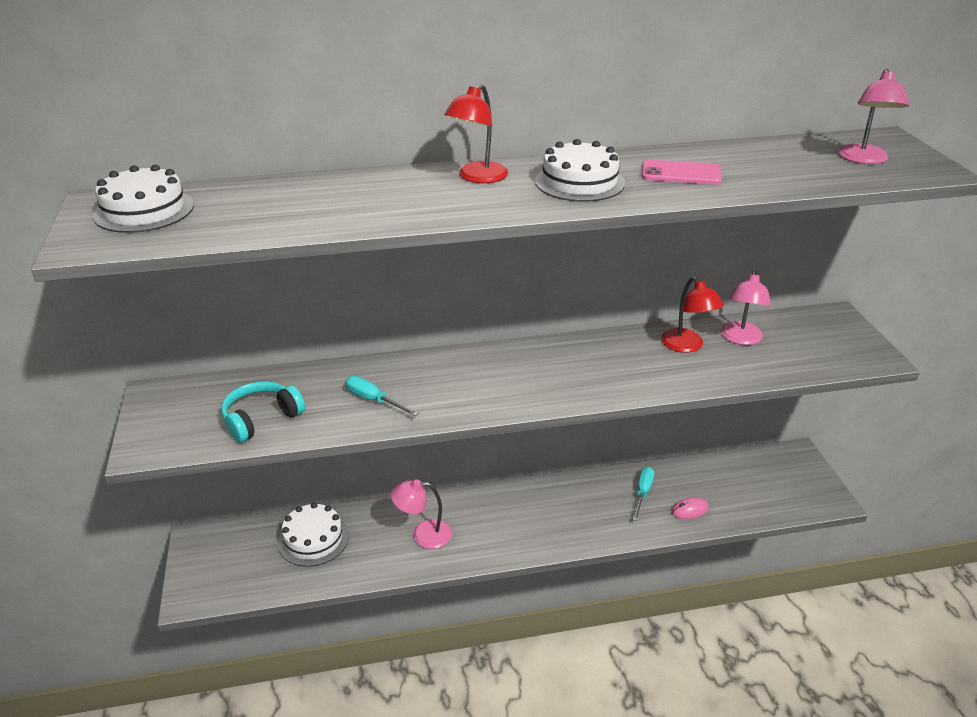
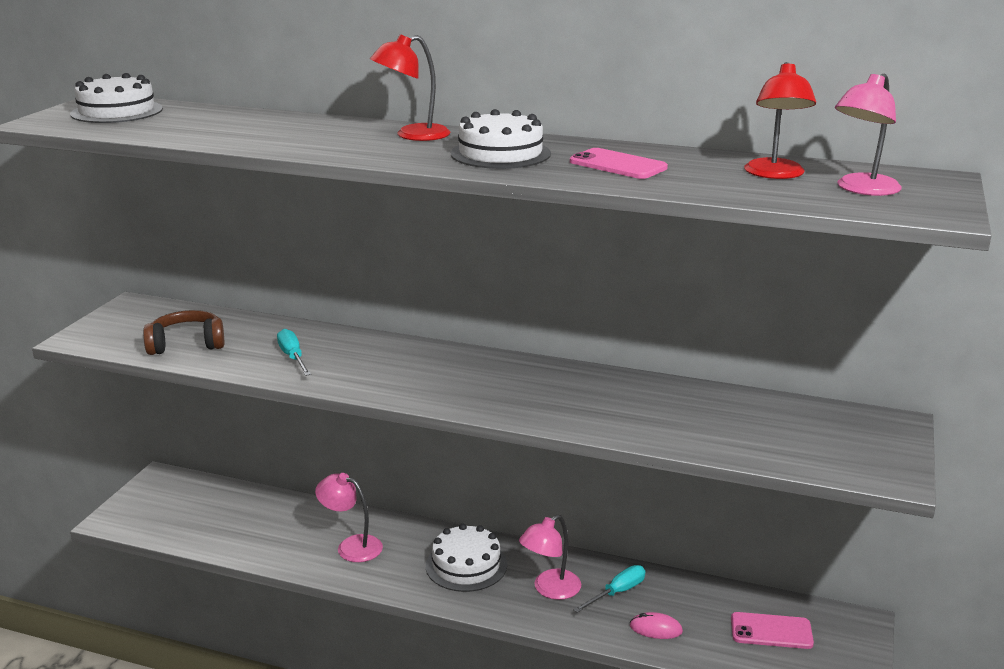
camera: 30 degrees right, 10 degrees down
(261, 419) = (187, 344): turquoise headphones -> brown headphones
(313, 539) = (251, 513): white cake -> white cake (466, 565)
(687, 346) = (661, 401): red lamp -> red lamp (775, 174)
(741, 339) = (735, 412): pink lamp -> pink lamp (550, 589)
(756, 481) = (771, 631): none -> pink phone

